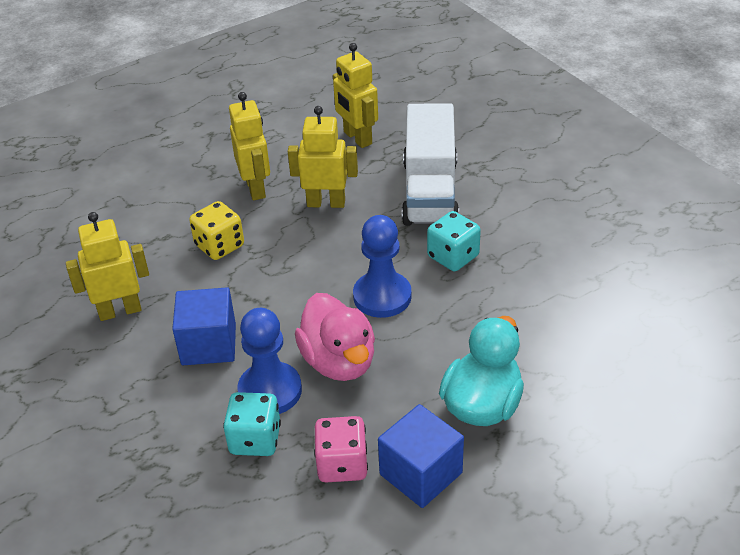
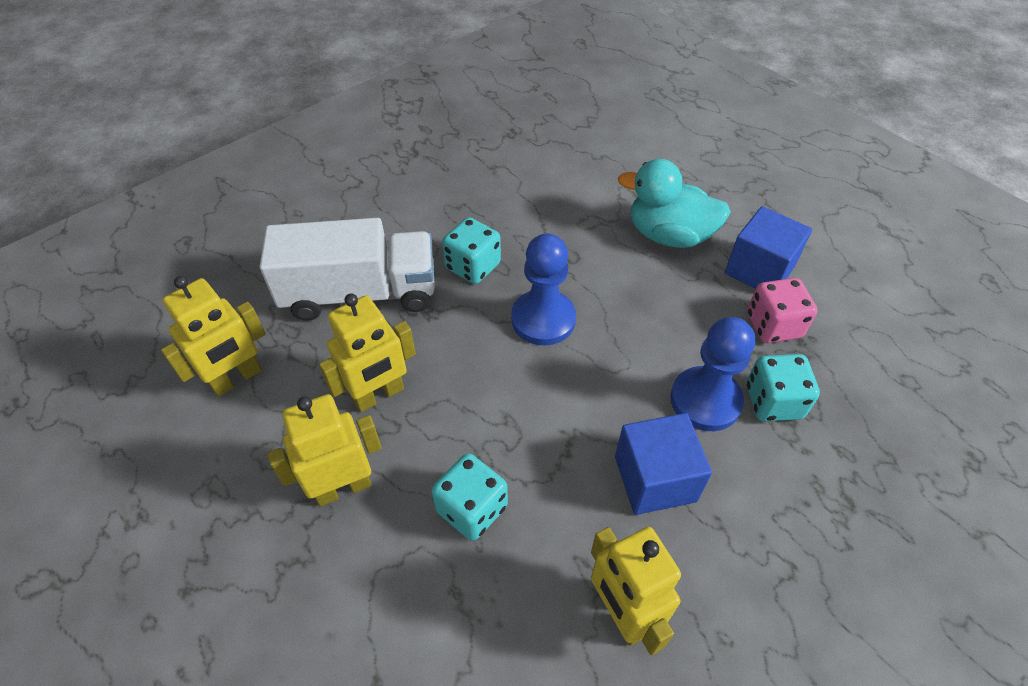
camera: 100 degrees left, 10 degrees up
(219, 246) = (472, 509): yellow dice -> turquoise dice
(326, 203) = (379, 395): yellow robot -> yellow robot turned 120 degrees counterclockwise
(339, 361) = (647, 345): pink duck -> none

